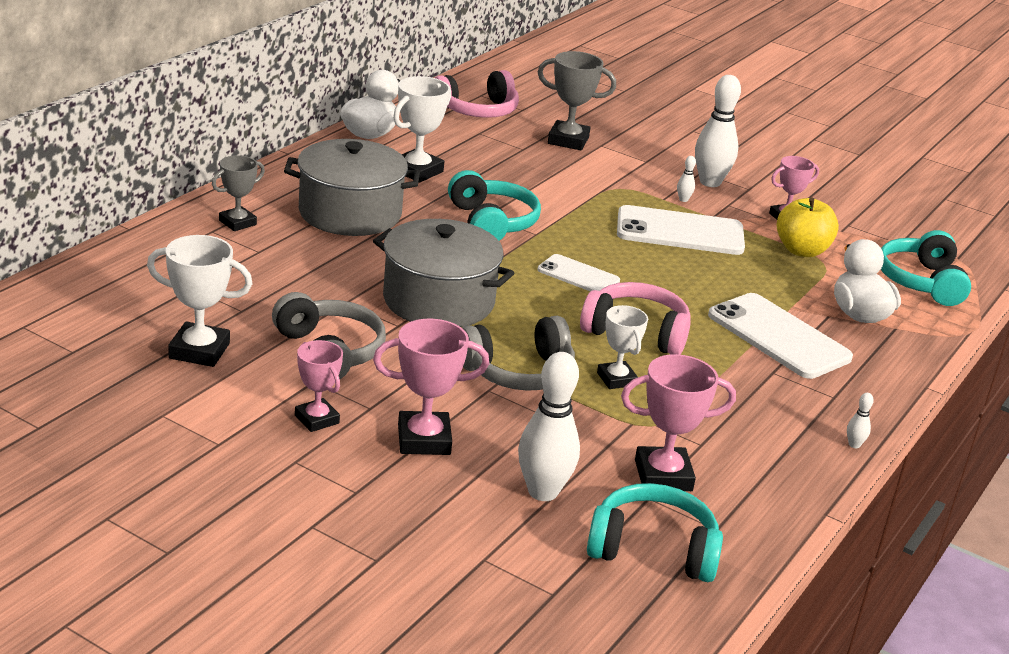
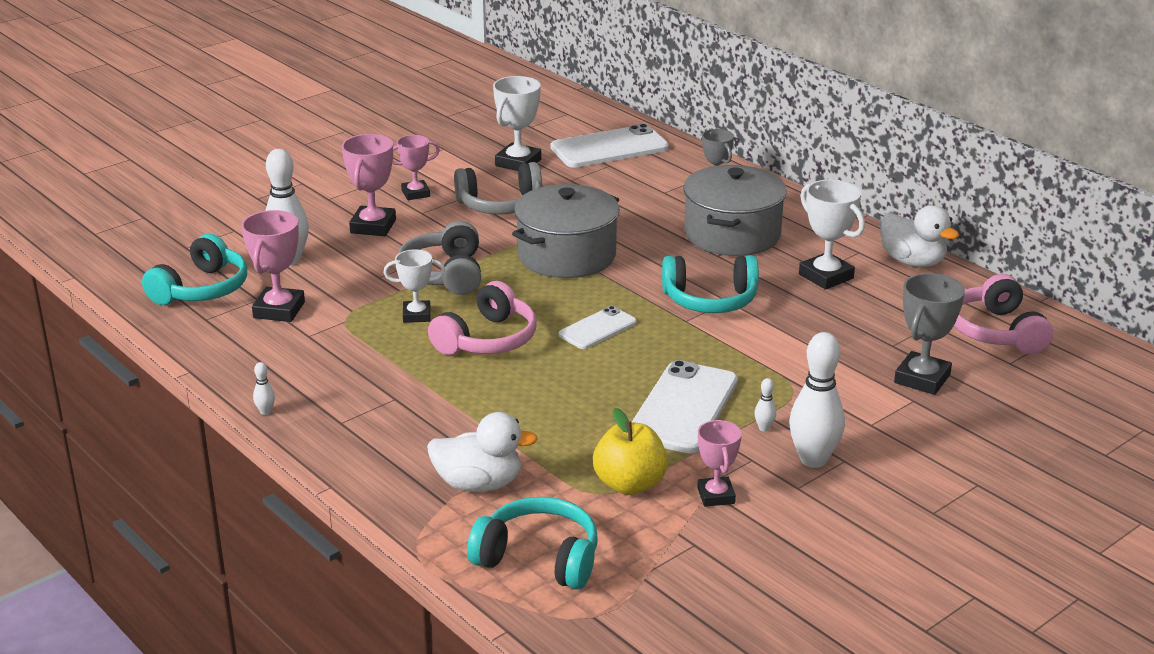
camera: 110 degrees right, 0 degrees up
(778, 336) = (453, 418): white phone -> white phone (609, 148)

